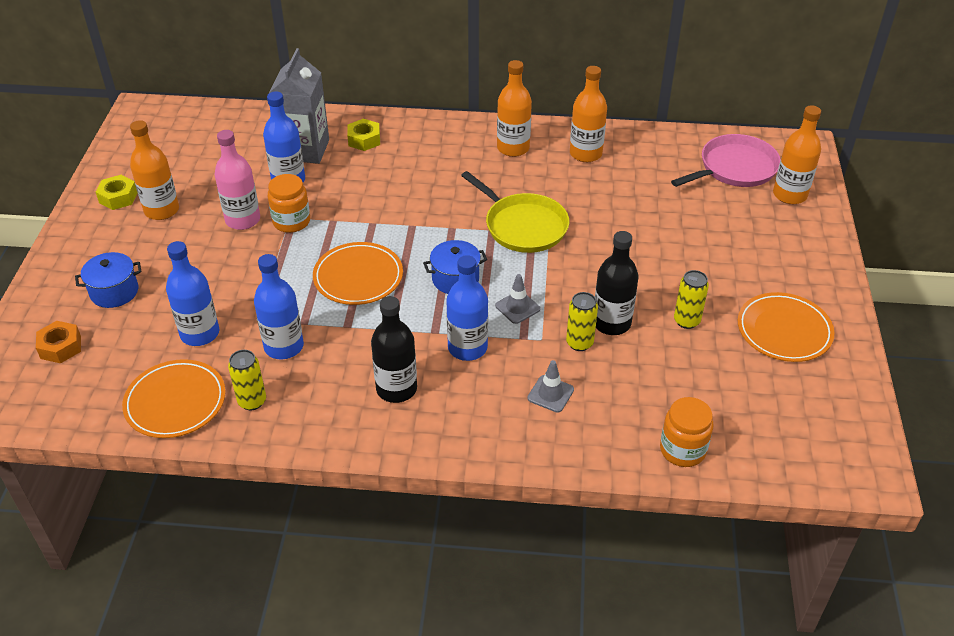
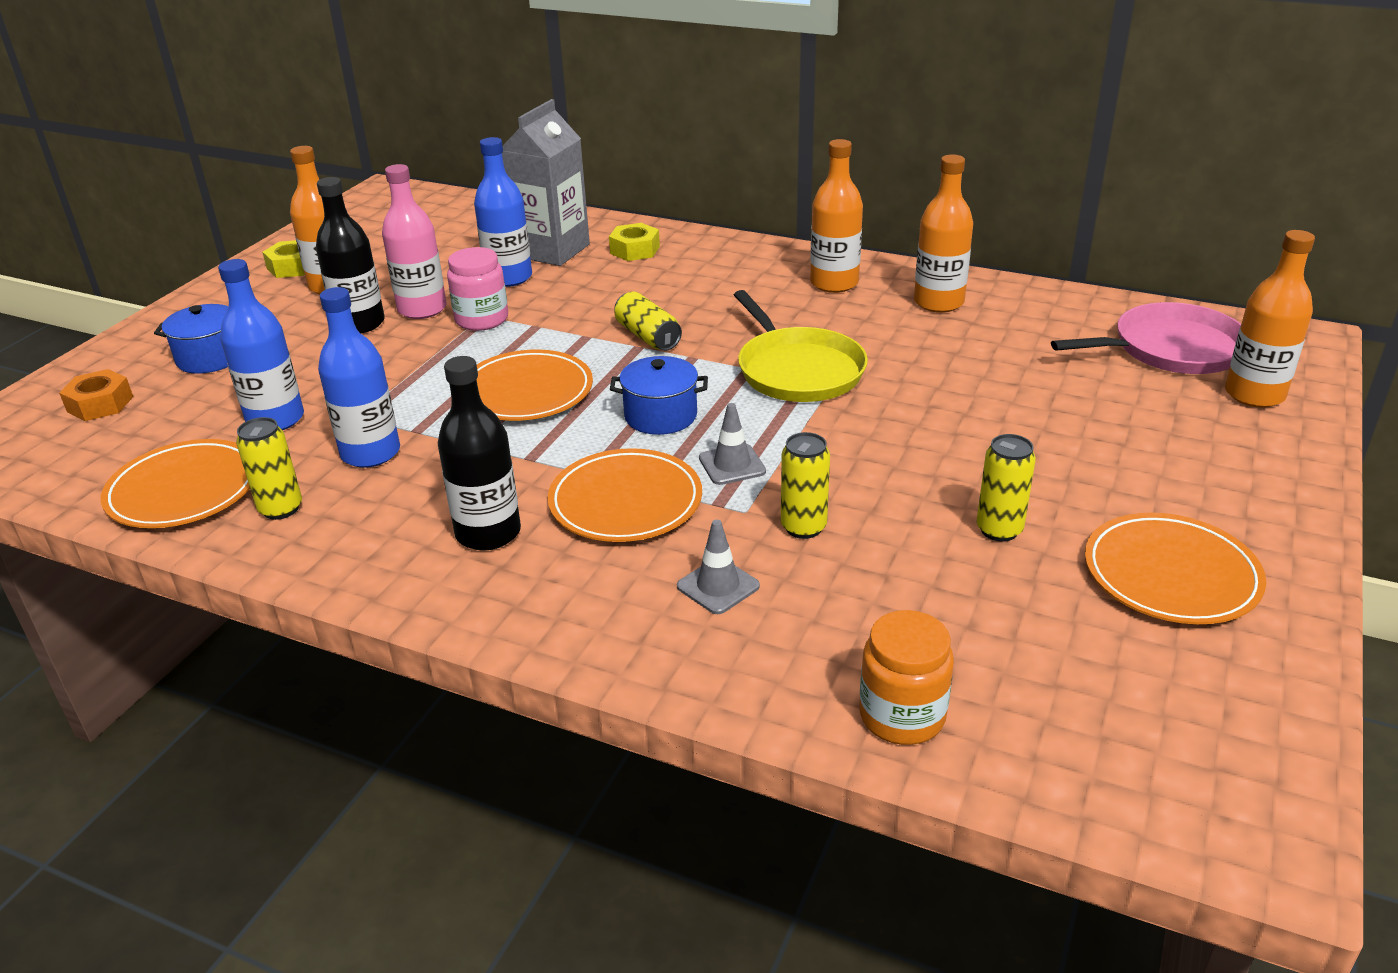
camera: 20 degrees right, 10 degrees down
(291, 221) = (482, 319): orange jar -> pink jar
(413, 216) = (647, 336): none -> yellow can
(467, 348) = (625, 501): blue bottle -> orange plate
(611, 323) = (870, 510): black bottle -> black bottle (360, 323)

